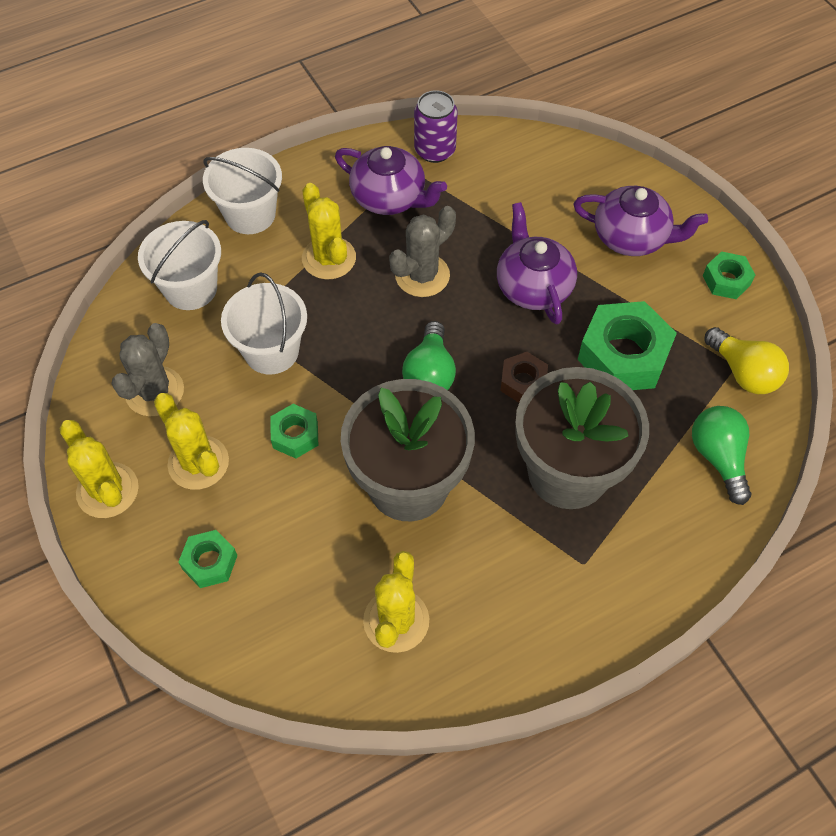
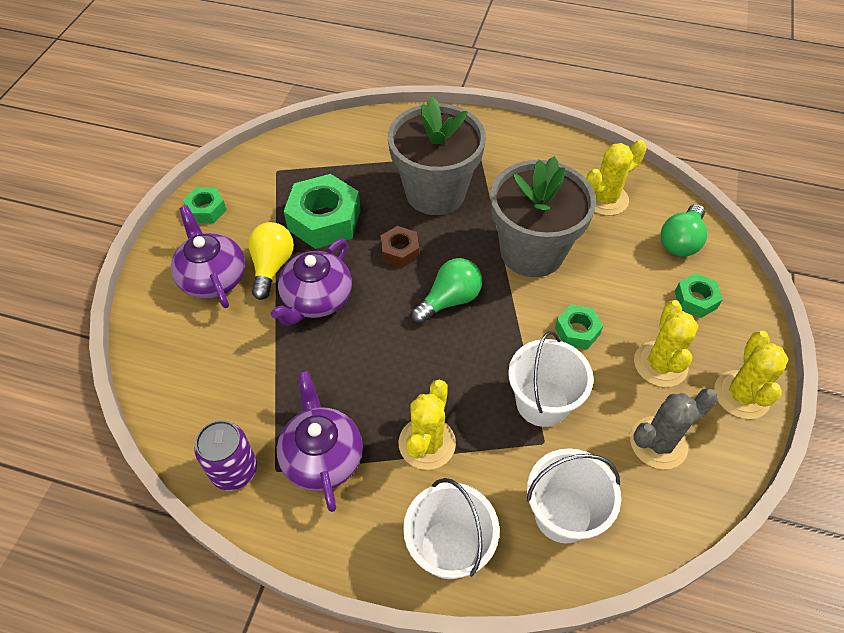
camera: 135 degrees left, 5 degrees down
(422, 275) = (376, 369): grey cactus -> none
(718, 457) = (351, 143): green light bulb -> green light bulb (680, 241)
(743, 372) = (278, 164): yellow light bulb -> yellow light bulb (272, 267)

